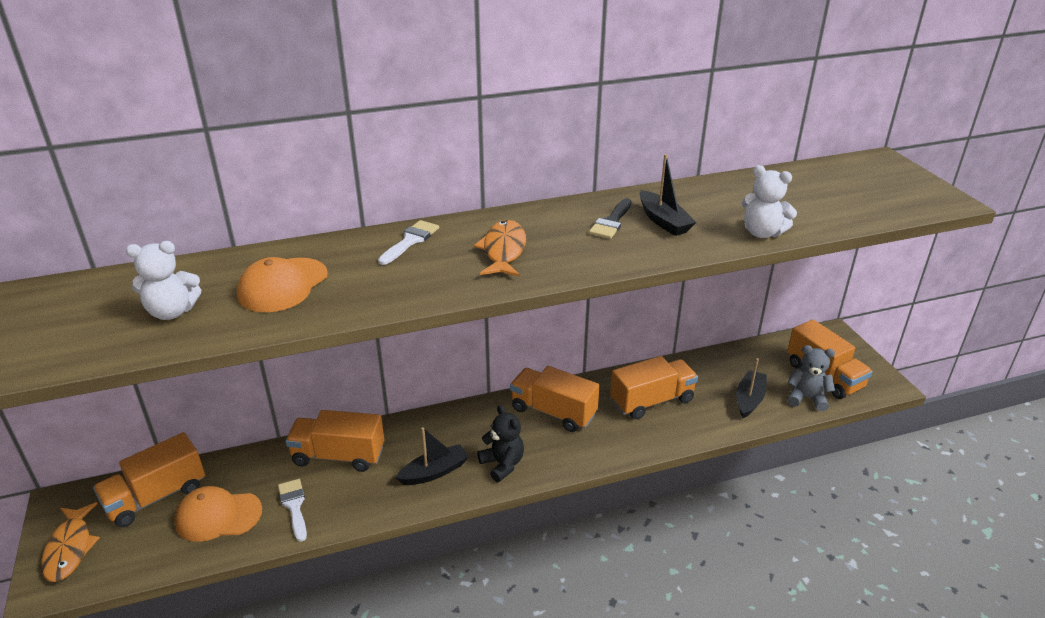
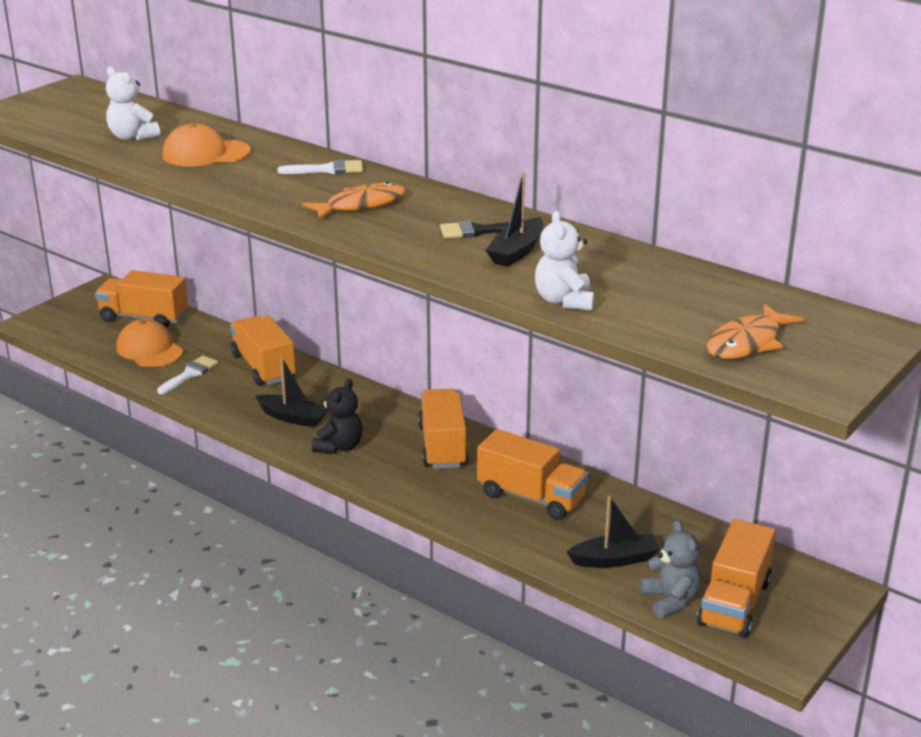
camera: 55 degrees right, 5 degrees down
(70, 548) = (69, 313): orange fish -> orange fish (747, 343)

